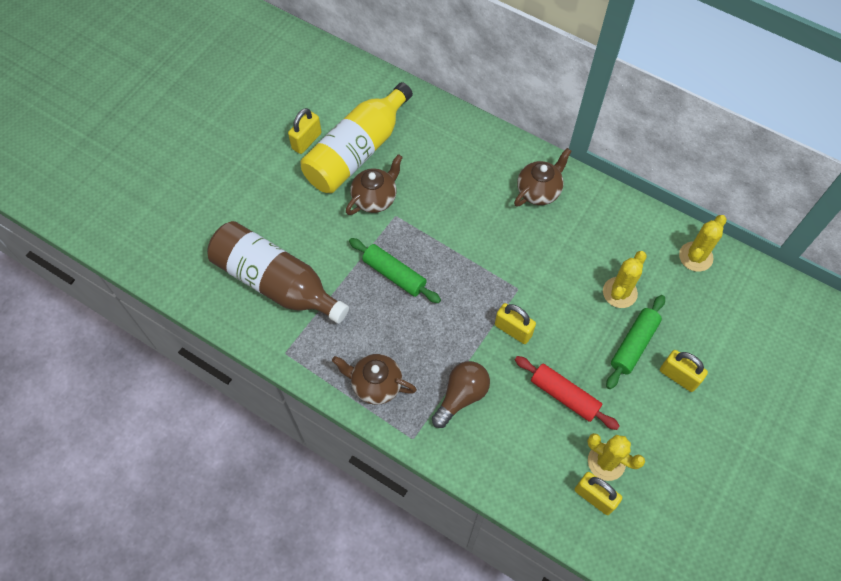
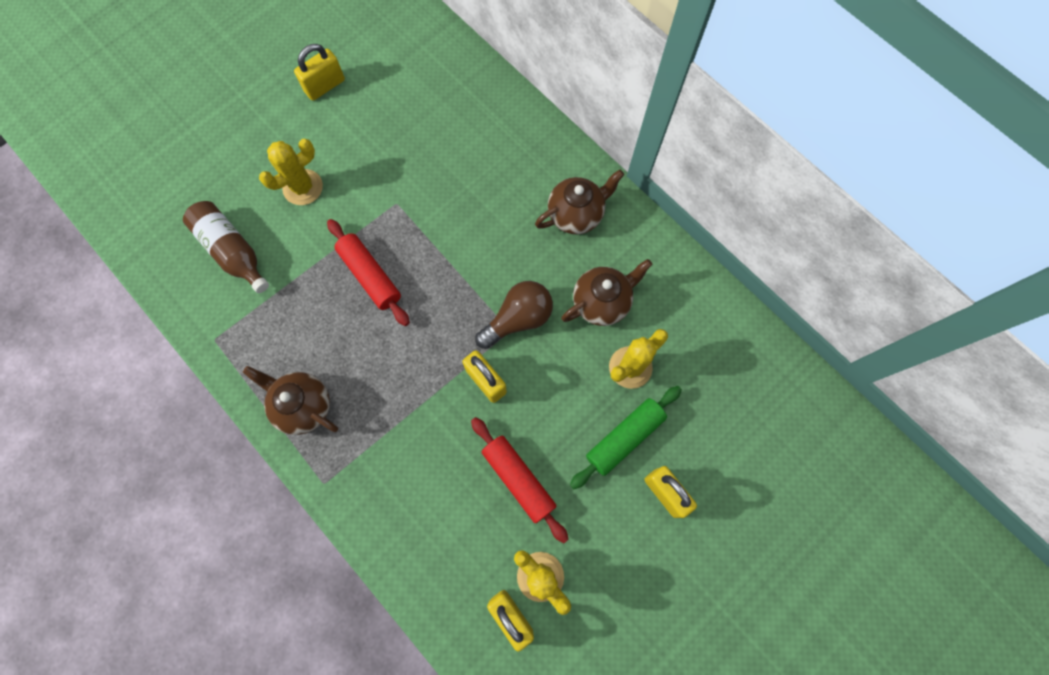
camera: 15 degrees right, 10 degrees up
(276, 283) = (233, 251): brown bottle -> brown bottle, size x0.60
(357, 151) = (379, 113): yellow bottle -> none
(375, 198) = (379, 176): brown teapot -> brown teapot (602, 302)
(394, 274) = (370, 276): green rolling pin -> red rolling pin
(461, 396) = (397, 447): brown light bulb -> brown light bulb (518, 319)
(695, 256) = (740, 345): yellow cactus -> yellow cactus (303, 187)

